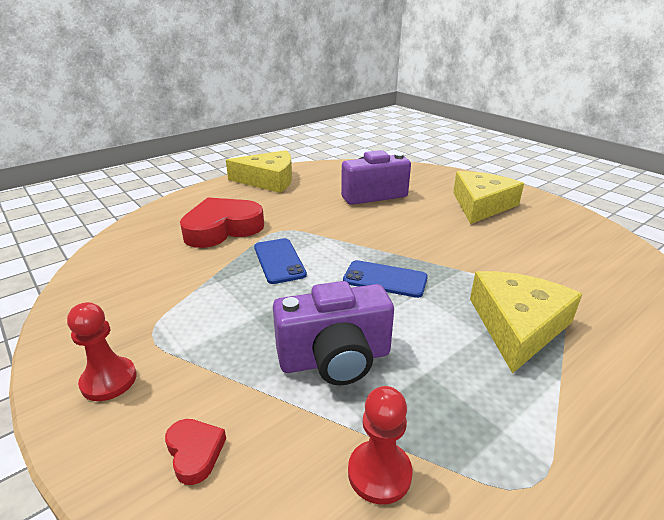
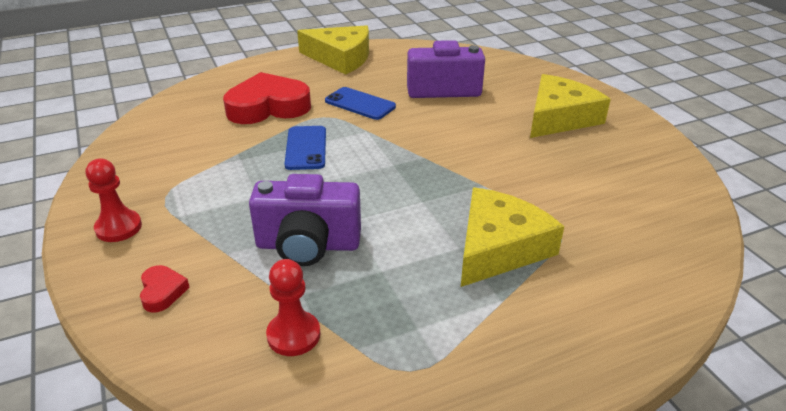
camera: 15 degrees right, 5 degrees up
(385, 279) = (398, 182): blue phone -> blue phone (360, 104)

